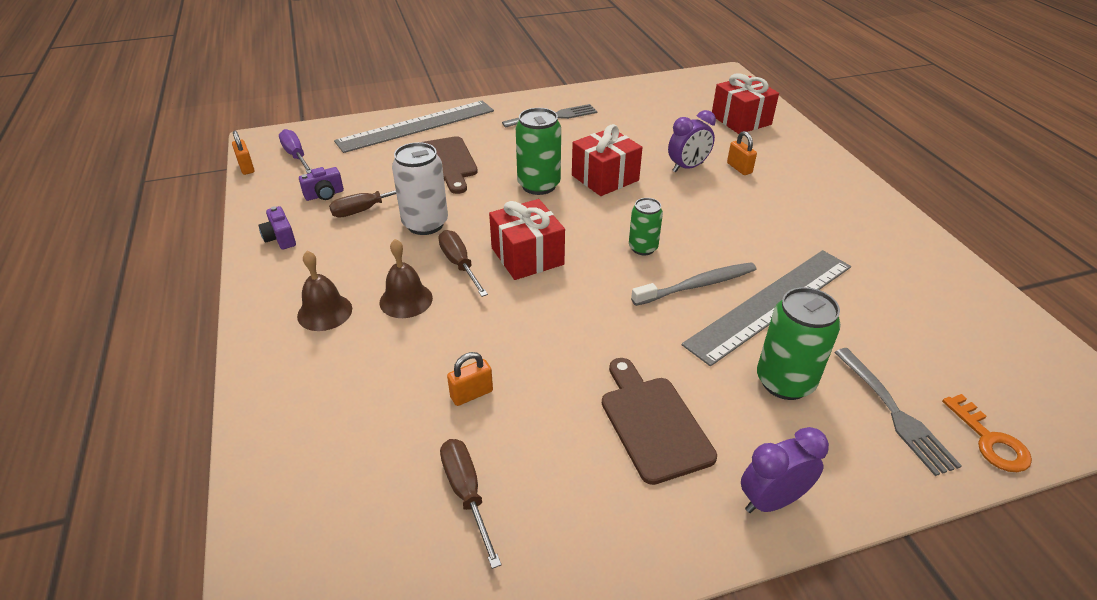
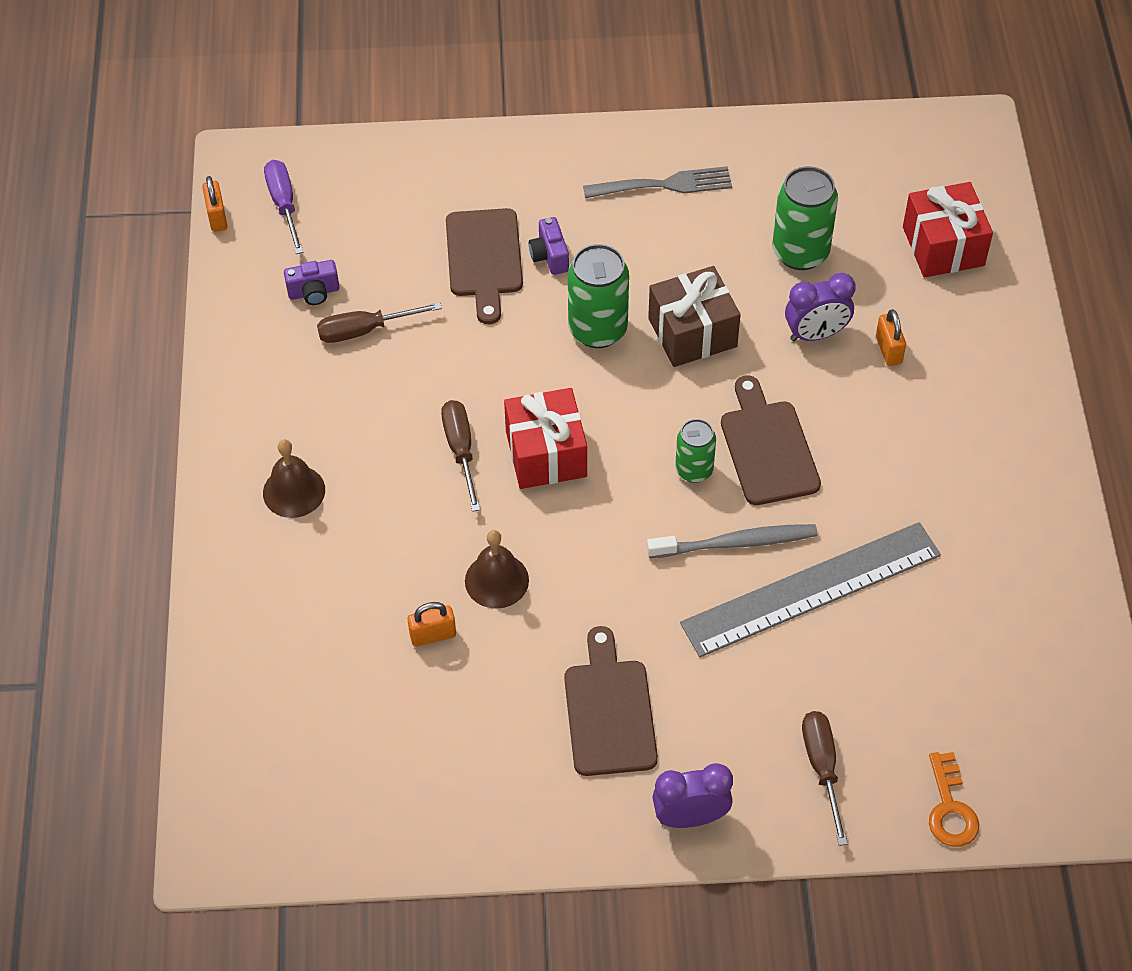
camera: 15 degrees right, 15 degrees up
(280, 238) = (252, 362): purple camera -> purple camera (549, 256)
(406, 300) = (387, 492): brown bell -> brown bell (496, 580)
(416, 126) = (459, 170): grey ruler -> none
(425, 224) = (433, 372): white can -> none
(466, 494) = (403, 744): brown screwdriver -> brown screwdriver (822, 768)
(605, 178) = (692, 332): red gift -> brown gift
(689, 227) = (767, 447): none -> brown cutting board
(785, 382) = (772, 694): green can -> green can (800, 252)
(893, 412) = (869, 755): grey fork -> none

